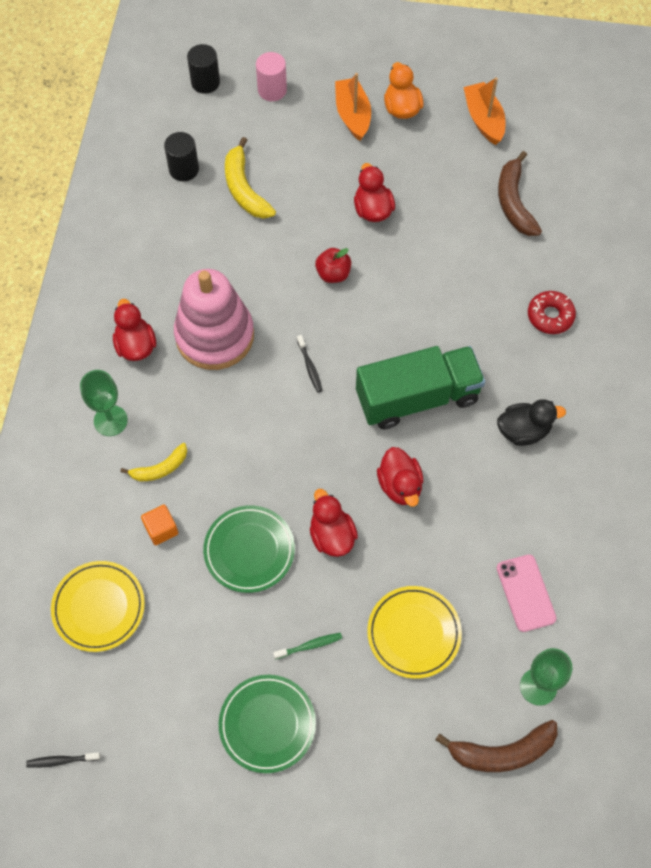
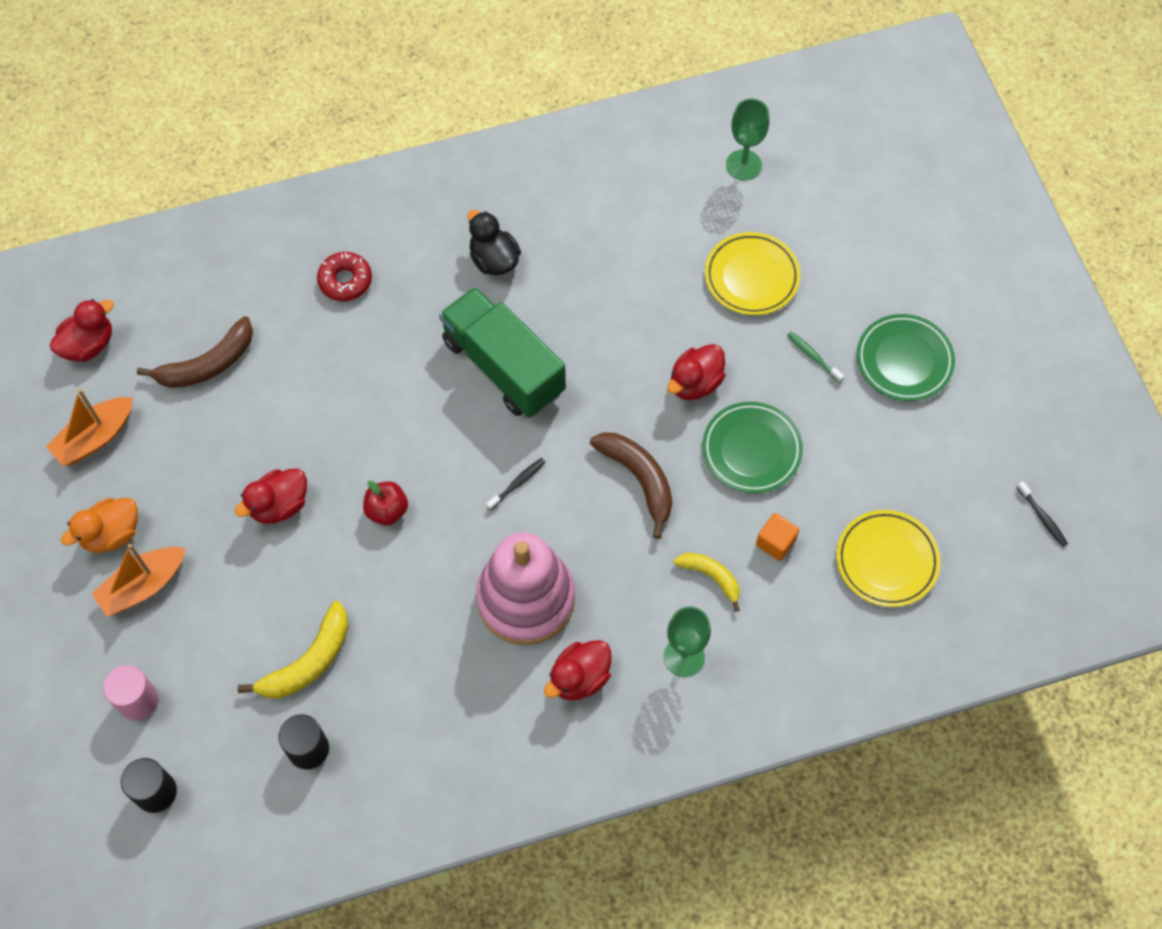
camera: 115 degrees left, 0 degrees up
(400, 485) = (610, 344): red duck -> red duck (89, 345)
(502, 752) = (816, 172): brown banana -> brown banana (639, 479)
(526, 593) = (662, 202): pink phone -> none

